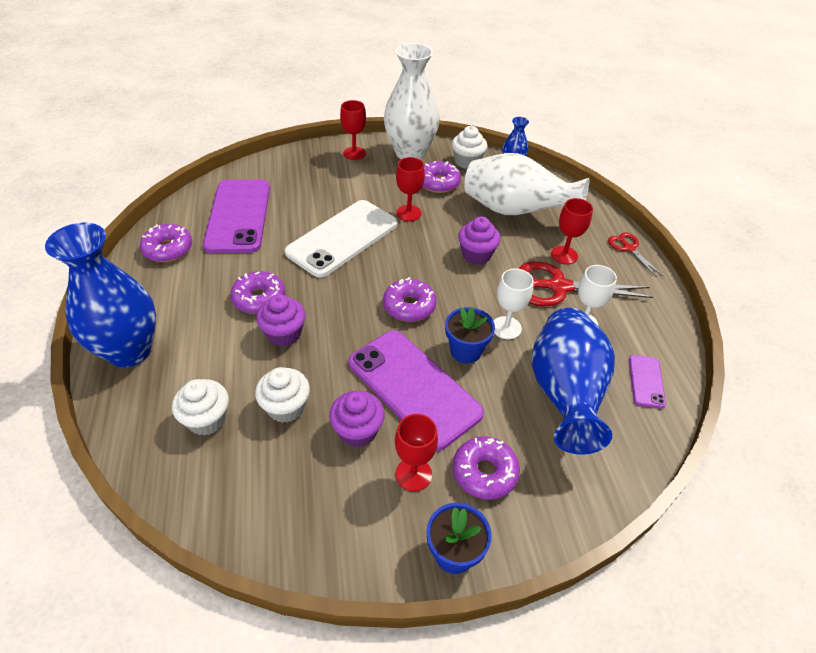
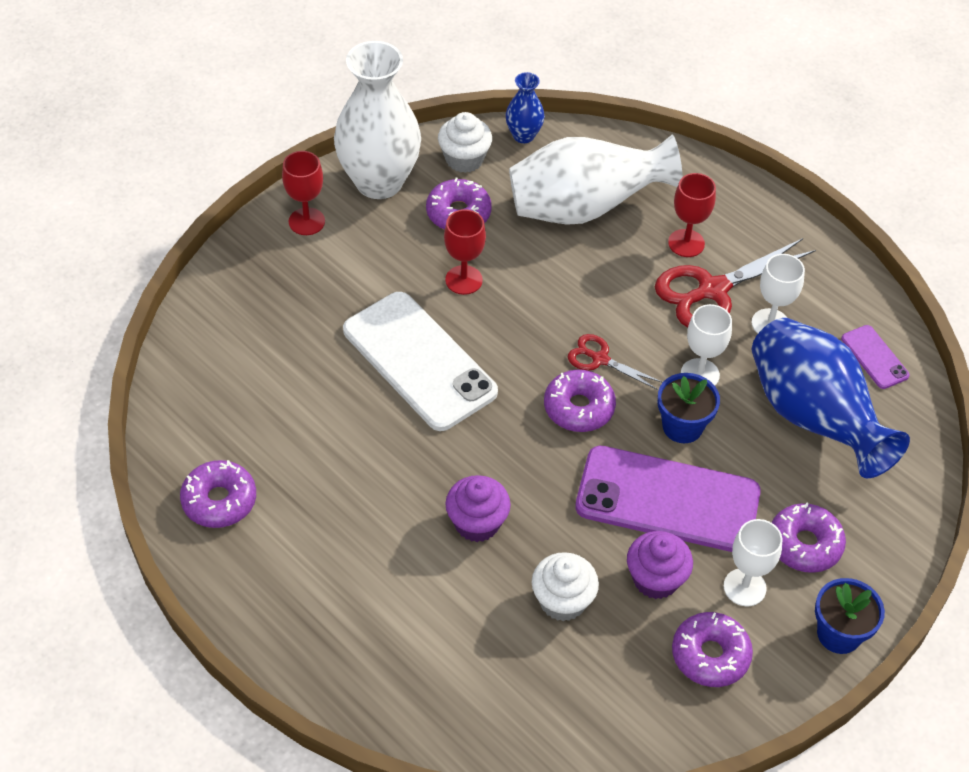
camera: 35 degrees left, 5 degrees up
(129, 350) = (326, 649): blue vase -> none
(207, 419) = (496, 664): white cupcake -> none
(238, 216) = (256, 403): purple phone -> none
(259, 298) = (404, 498): purple donut -> purple donut (710, 655)
(342, 238) = (419, 361): white phone -> white phone turned 45 degrees counterclockwise
(413, 474) = (744, 587): red goblet -> white goblet
(476, 255) = (592, 297): purple cupcake -> none
(629, 248) = (746, 195): red scissors -> red scissors (600, 359)

